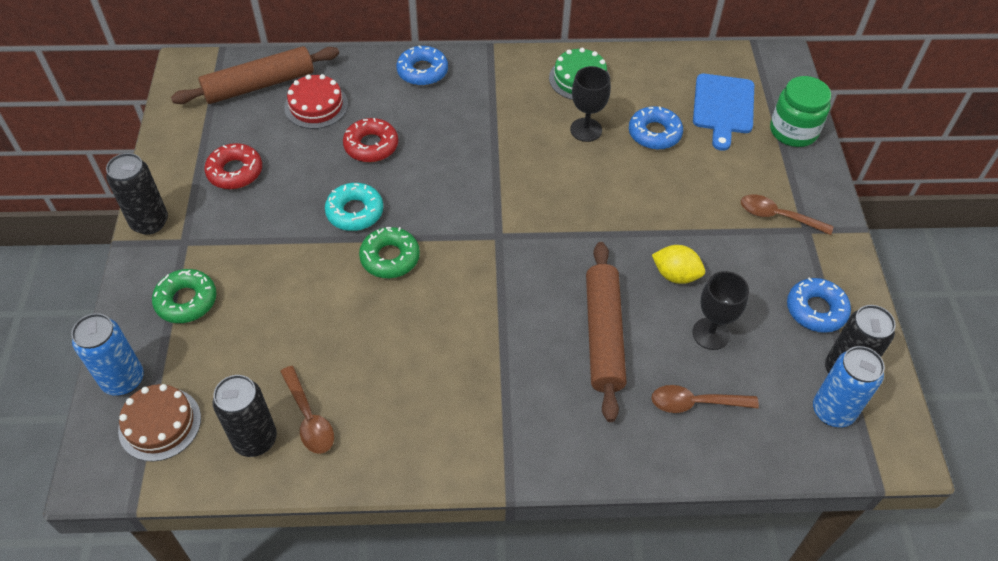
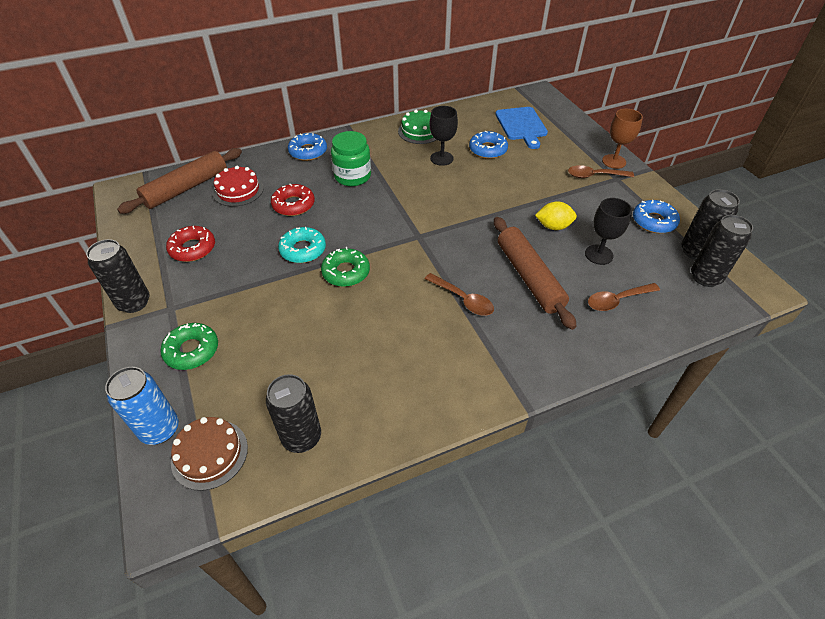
camera: 20 degrees left, 5 degrees down
(309, 418) = (339, 405): brown spoon -> brown spoon (463, 299)
(793, 131) = (572, 128): green jar -> green jar (352, 176)
(819, 202) = (614, 161): none -> brown goblet
(832, 411) = (705, 277): blue can -> black can

